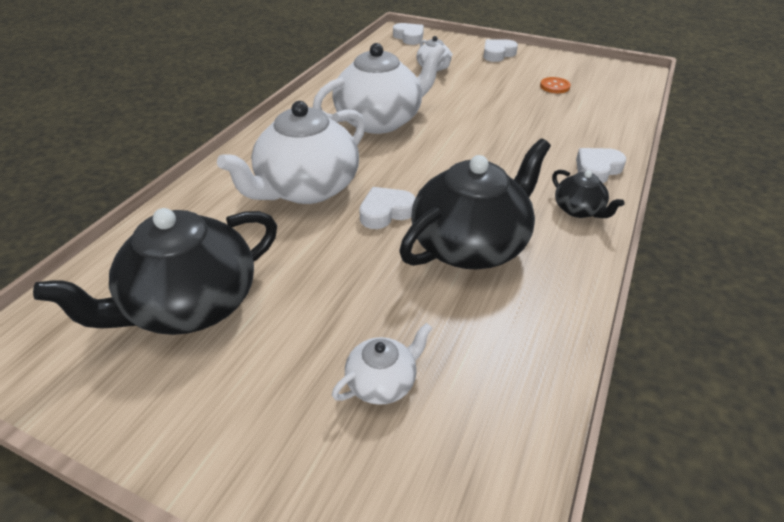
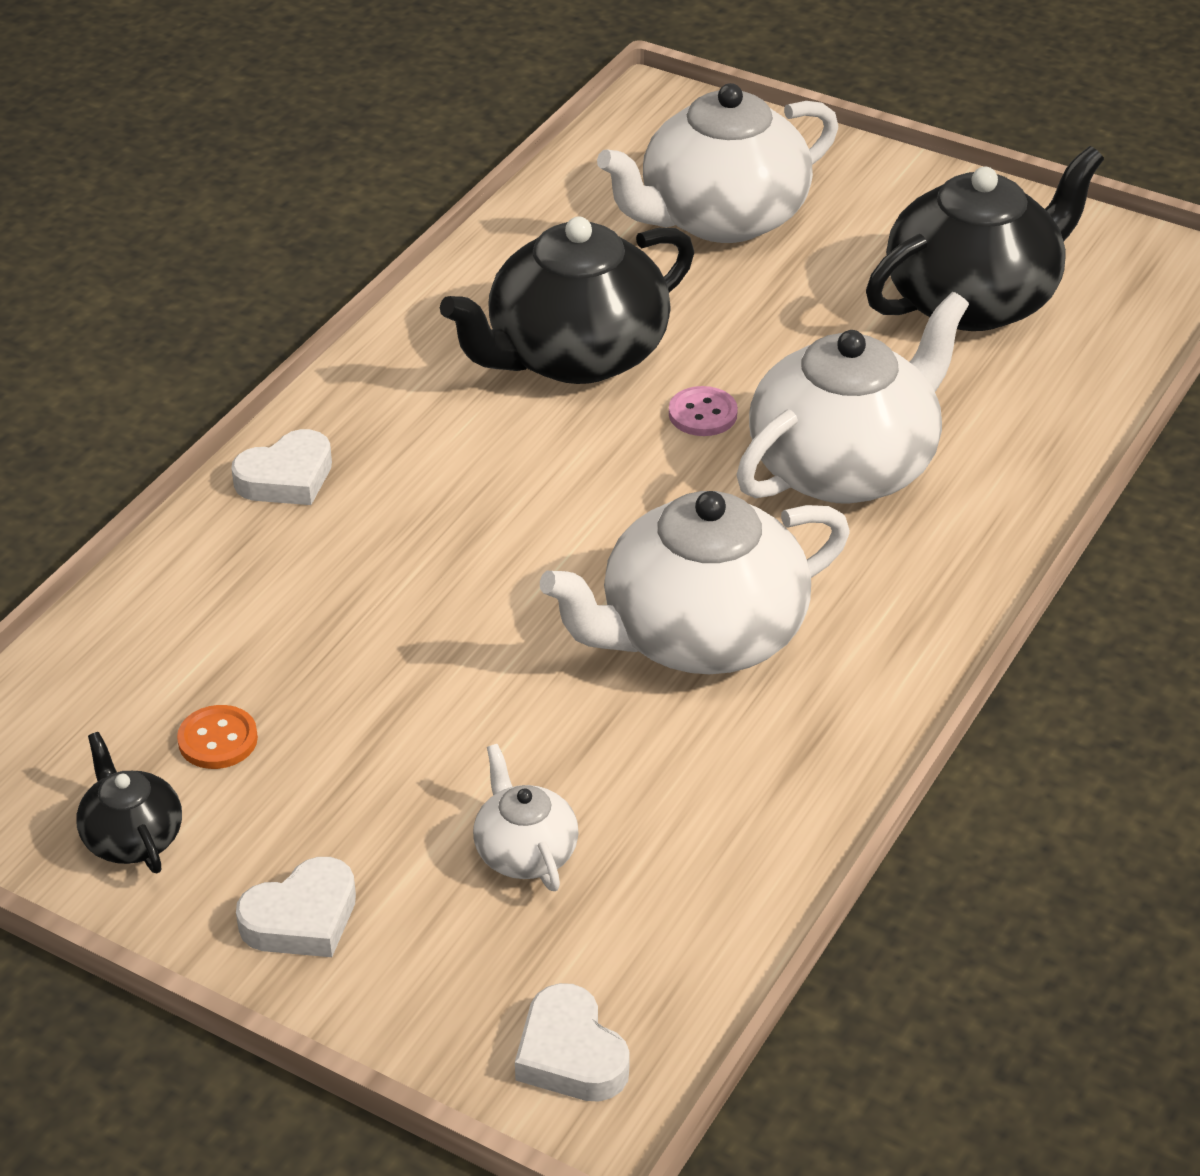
camera: 175 degrees left, 0 degrees up
(382, 382) = (721, 218): white teapot -> white teapot, size x2.13
(386, 212) = (703, 414): white heart -> pink button
(579, 210) = (373, 401): black teapot -> black teapot (132, 837)

